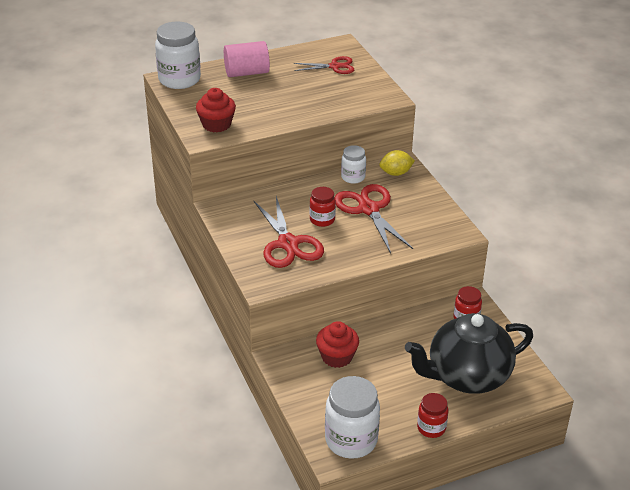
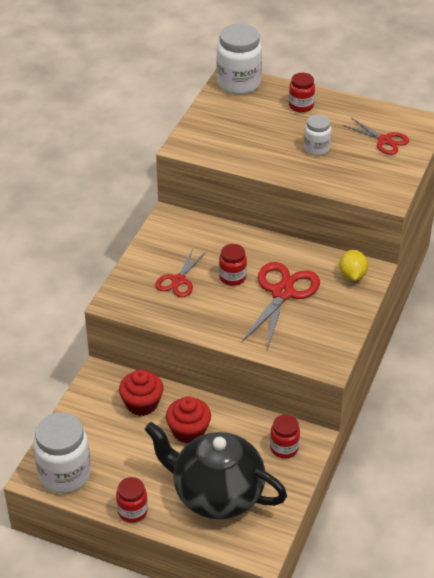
camera: 45 degrees right, 5 degrees up
(216, 124) = (210, 140): red cupcake -> red cupcake (188, 431)
(246, 73) = (301, 106): pink cylinder -> red jar
(288, 244) = (179, 280): red scissors -> red scissors, size x0.61
(353, 177) = (310, 256): white jar -> white jar (316, 148)
(396, 173) = (352, 275): yellow lemon -> yellow lemon turned 60 degrees clockwise

